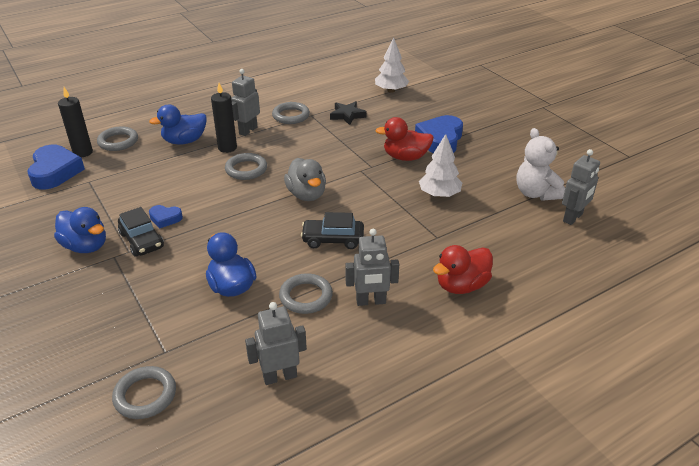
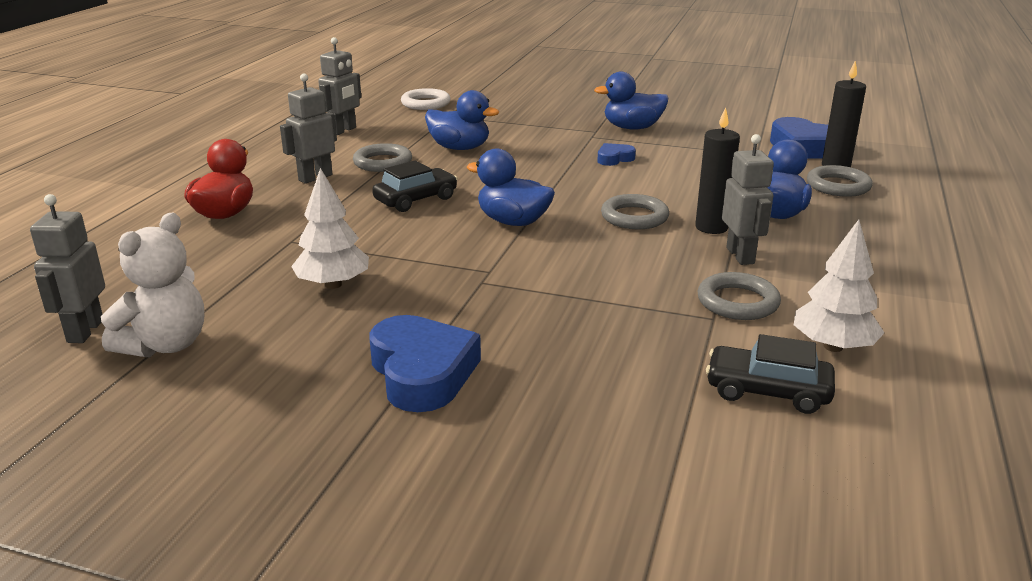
camera: 140 degrees right, 10 degrees down
(142, 240) = (597, 143): black car -> black car (767, 391)
(145, 395) = (425, 103): grey ring -> white ring
(306, 194) = (513, 222): grey duck -> blue duck
(347, 115) = (656, 345): black star -> none
(391, 90) = (681, 451): white tree -> white tree (833, 346)
(405, 157) = (447, 315): red duck -> none
(536, 193) = (165, 345): white teddy bear -> white teddy bear turned 90 degrees clockwise

